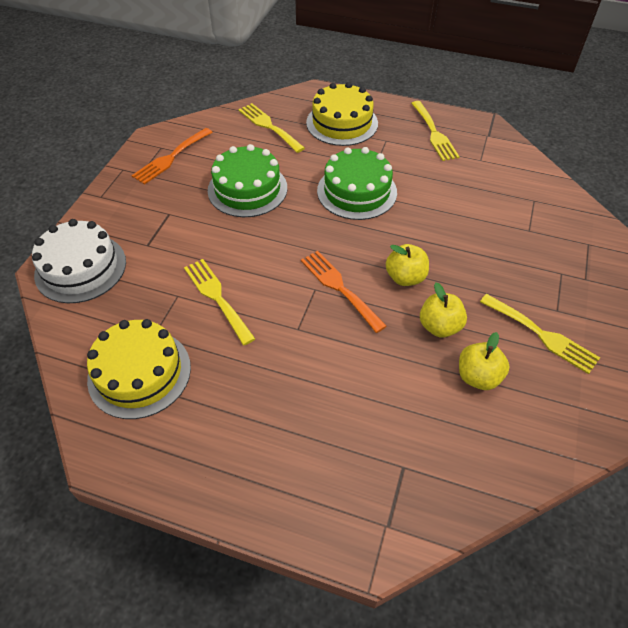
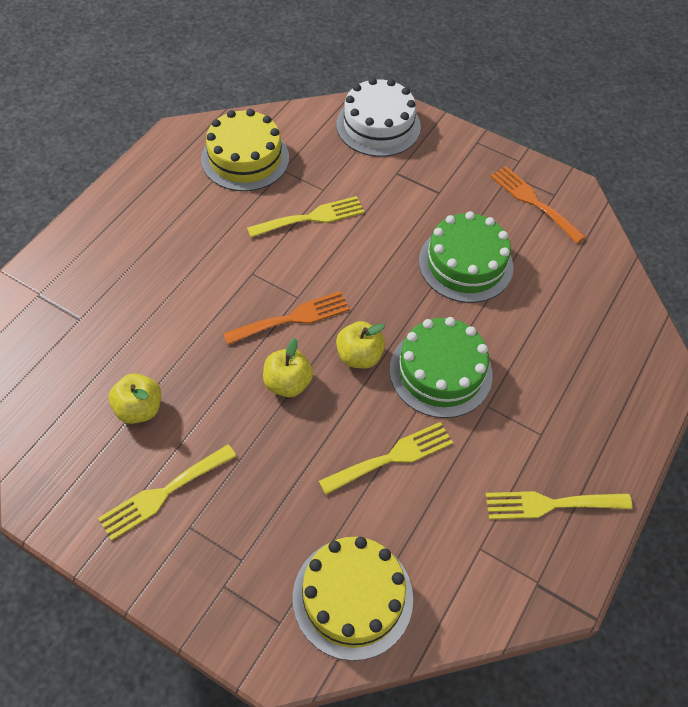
camera: 100 degrees right, 5 degrees up
(268, 126) = (586, 304): yellow fork -> yellow fork (392, 457)
(342, 123) = (587, 389): yellow cake -> yellow cake (352, 597)
(439, 326) = (211, 395): yellow apple -> yellow apple (359, 356)

